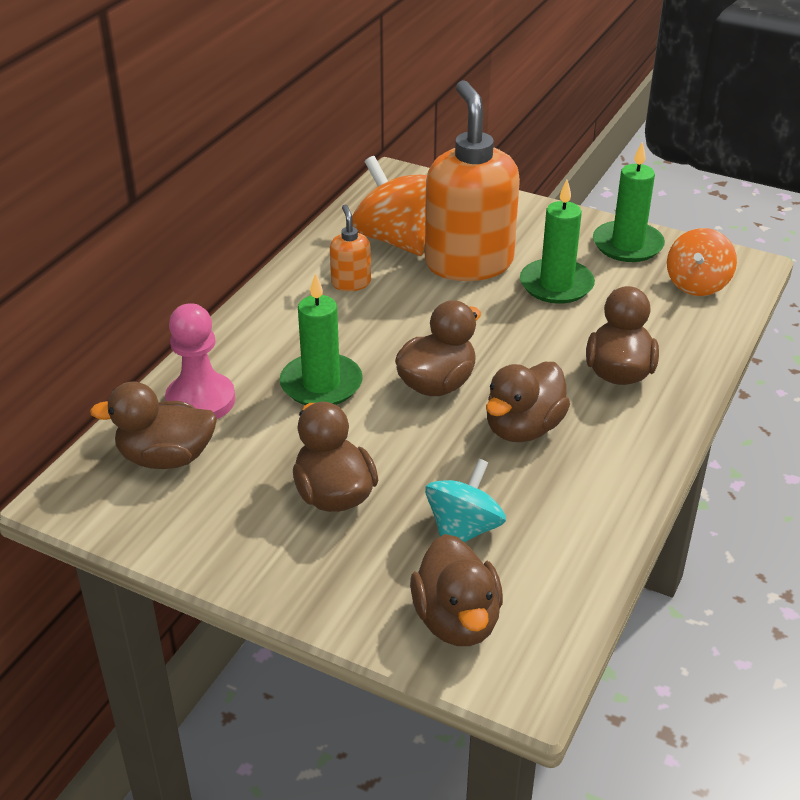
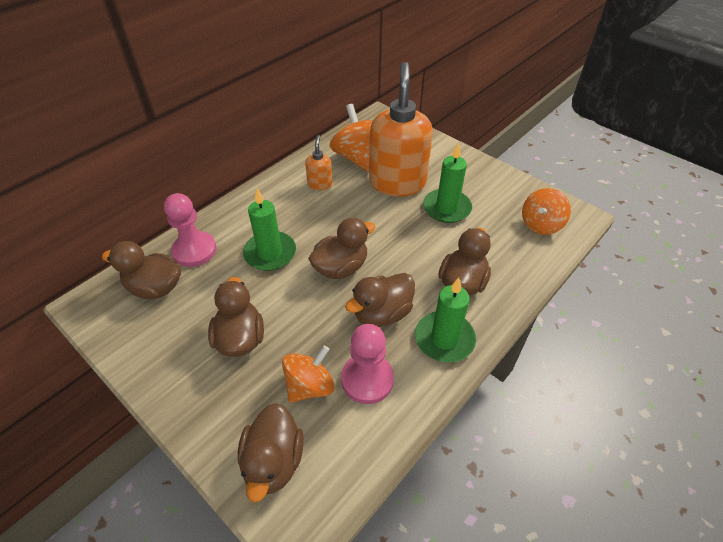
camera: 15 degrees right, 10 degrees up
(463, 529) = (310, 386): turquoise spinning top -> orange spinning top
(539, 507) = (367, 379): none -> pink pawn
(627, 245) = (504, 187): green candle -> green candle (444, 339)

